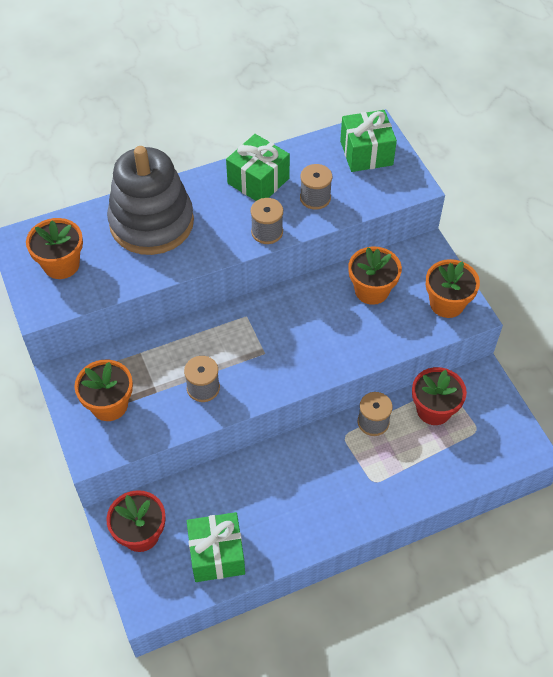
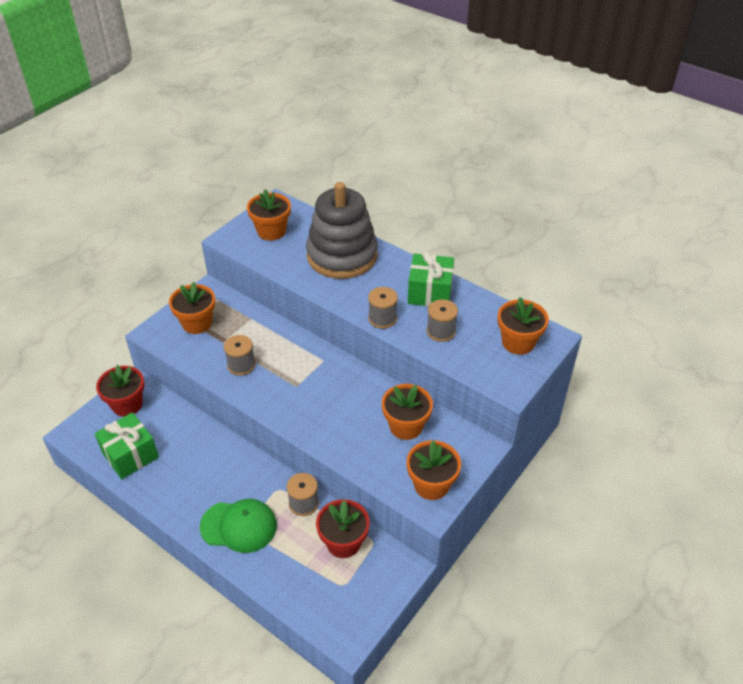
camera: 60 degrees right, 10 degrees down
(366, 153) = (518, 342): green gift -> orange flower pot
(368, 487) = (239, 526): none -> green cap

